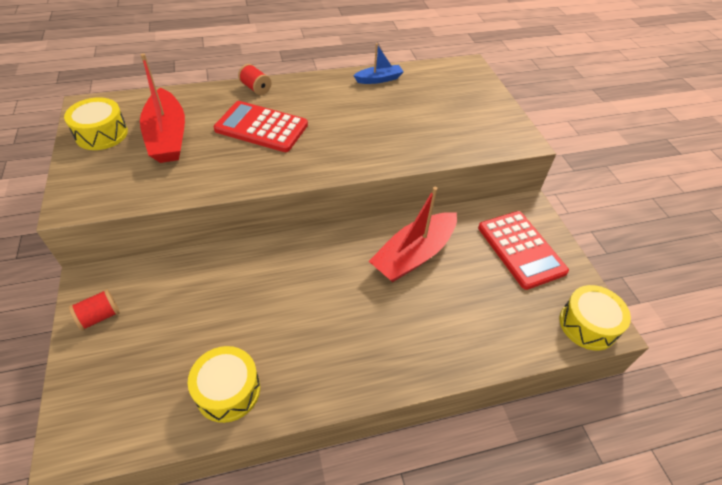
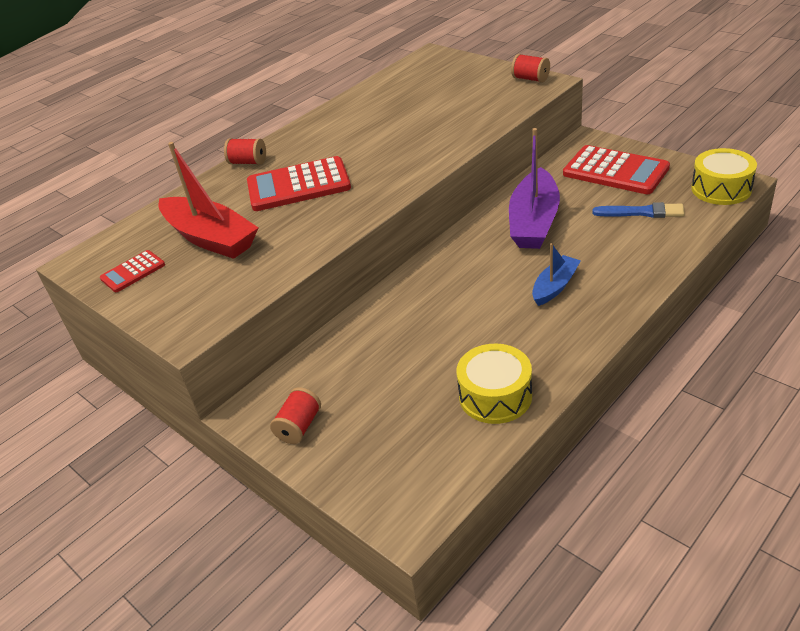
camera: 25 degrees left, 10 degrees down
(101, 134) = (133, 272): yellow drum -> red calculator
(379, 79) = (362, 101): blue boat -> blue boat (555, 286)
(413, 255) = (534, 222): red boat -> purple boat
(500, 302) = (642, 212): none -> blue brush
(515, 130) = (530, 79): none -> red spool

